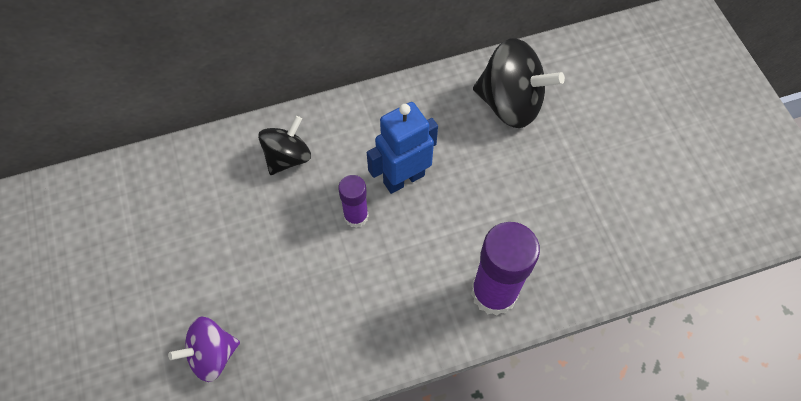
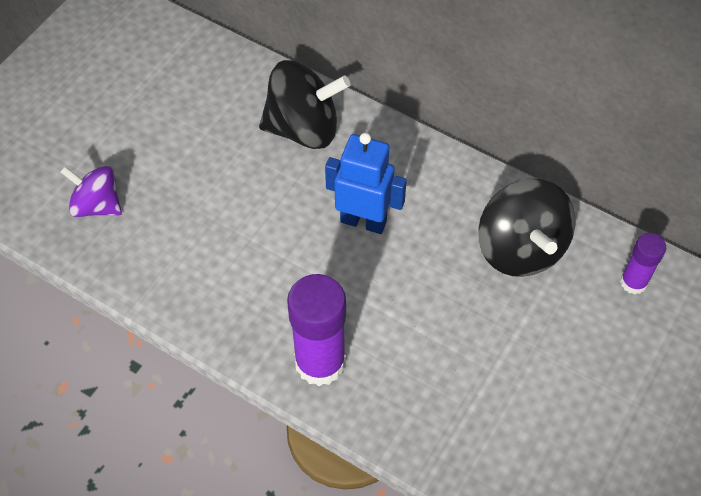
camera: 50 degrees right, 5 degrees down
(288, 157) = (304, 128): black spinning top -> black spinning top, size x1.60
(356, 216) = (296, 213): purple glue stick -> purple glue stick (633, 282)

